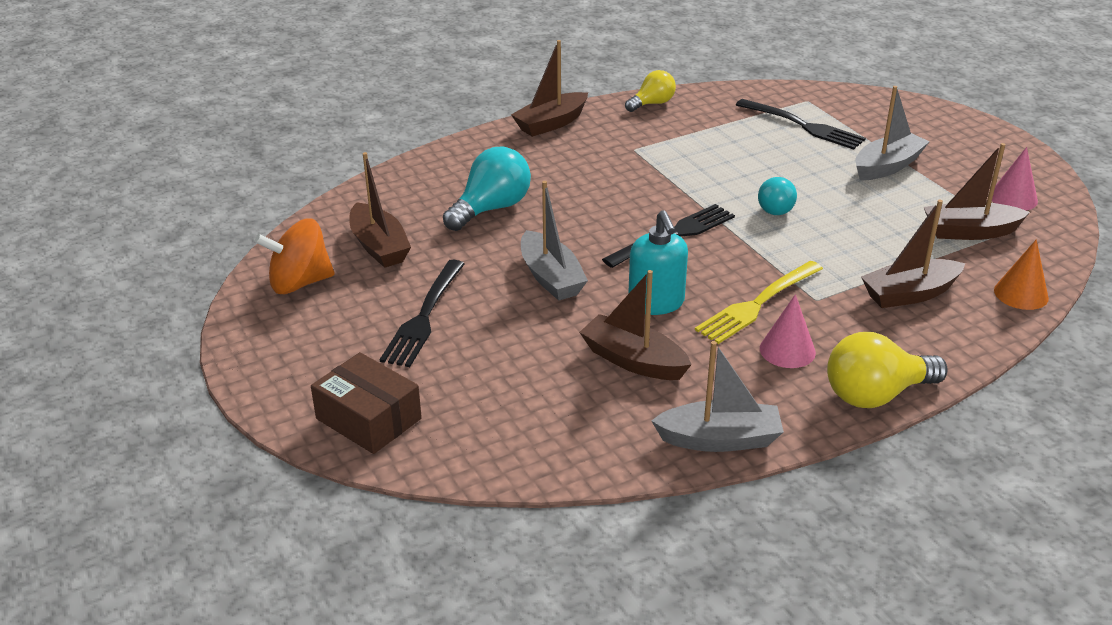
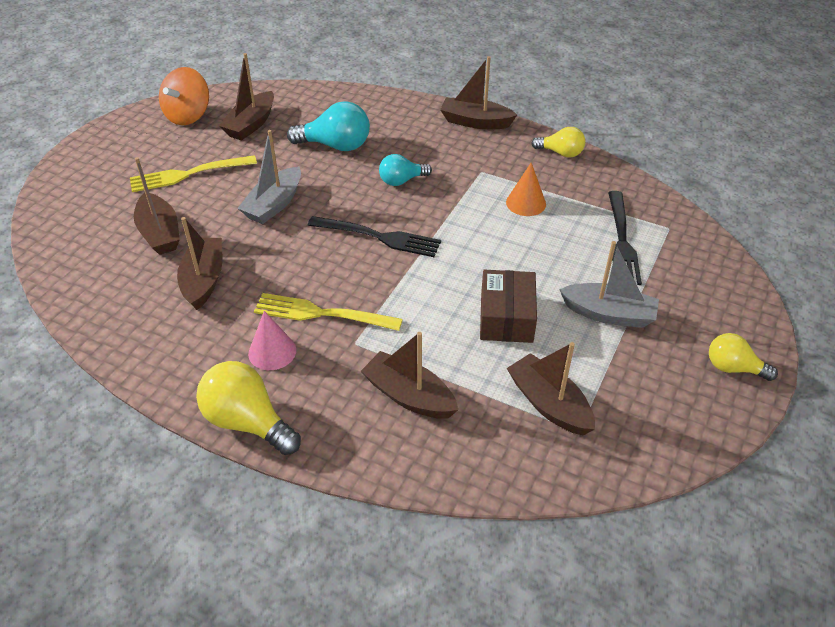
camera: 55 degrees right, 10 degrees up
(299, 283) = (188, 115): orange spinning top -> orange spinning top turned 105 degrees counterclockwise
(368, 419) = (71, 200): brown box -> brown box (506, 317)
(424, 316) = (188, 174): black fork -> yellow fork
(516, 368) = (160, 233): none -> brown boat
(656, 303) = (282, 263): turquoise soap dispenser -> none
(719, 439) = (139, 356): grey boat -> none
(776, 207) = (470, 273): turquoise light bulb -> turquoise light bulb (401, 181)
(989, 143) = (733, 368): none -> yellow light bulb
(1013, 198) = (643, 417): pink cone -> none
(1021, 294) = (473, 471): orange cone -> orange cone (526, 203)

